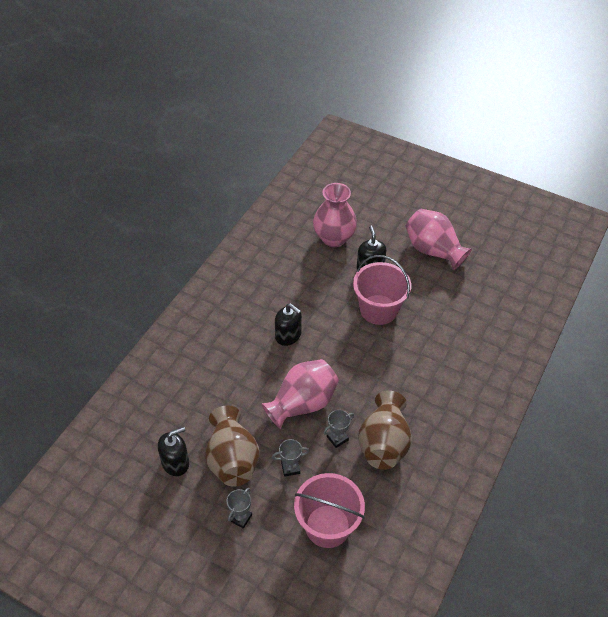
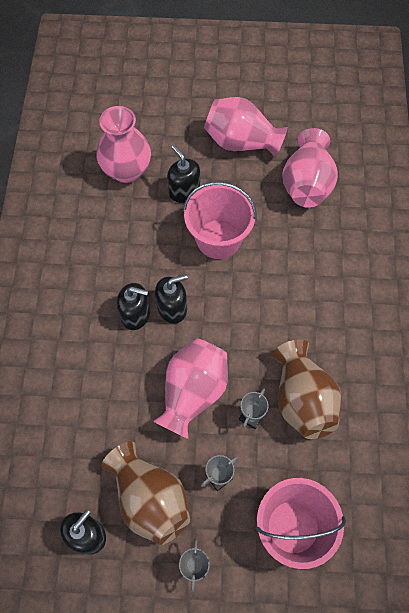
camera: 25 degrees left, 15 degrees up
(317, 342) = (172, 308): none -> black soap dispenser
(470, 298) = (306, 184): none -> pink vase

